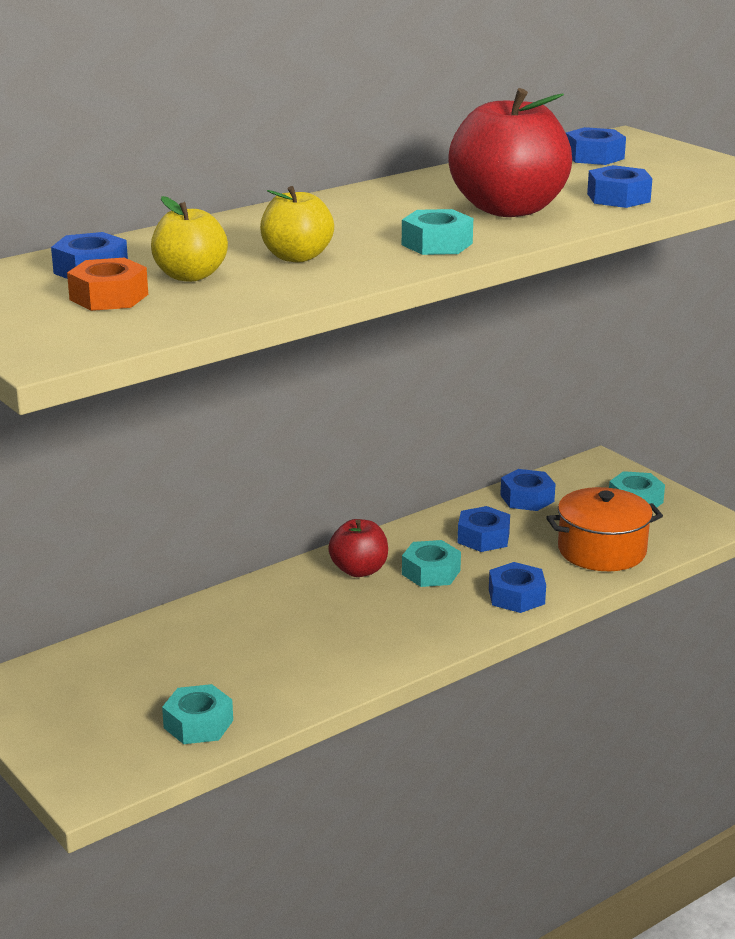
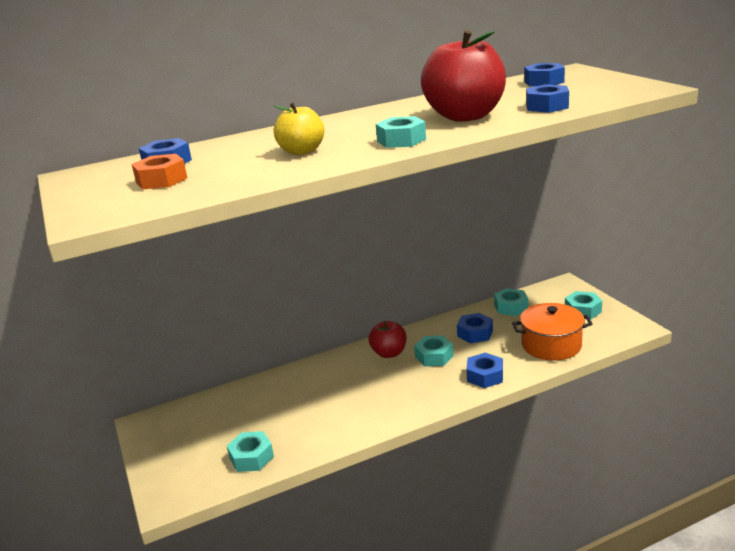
camera: 15 degrees right, 0 degrees up
(190, 276) = (224, 165): yellow apple -> none
(527, 498) = (511, 307): blue nut -> turquoise nut

